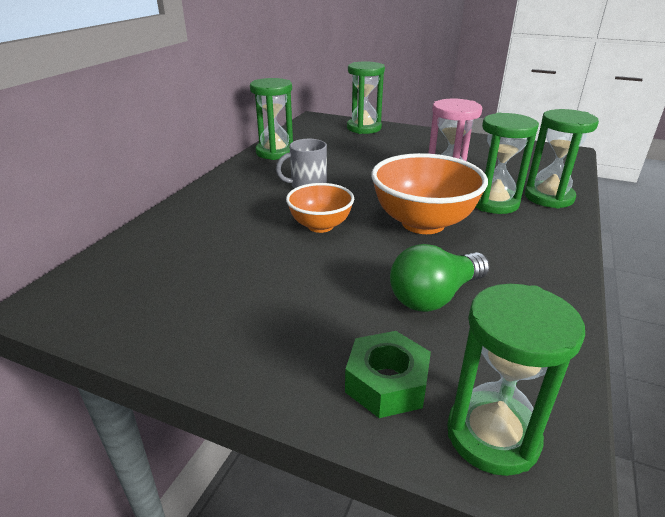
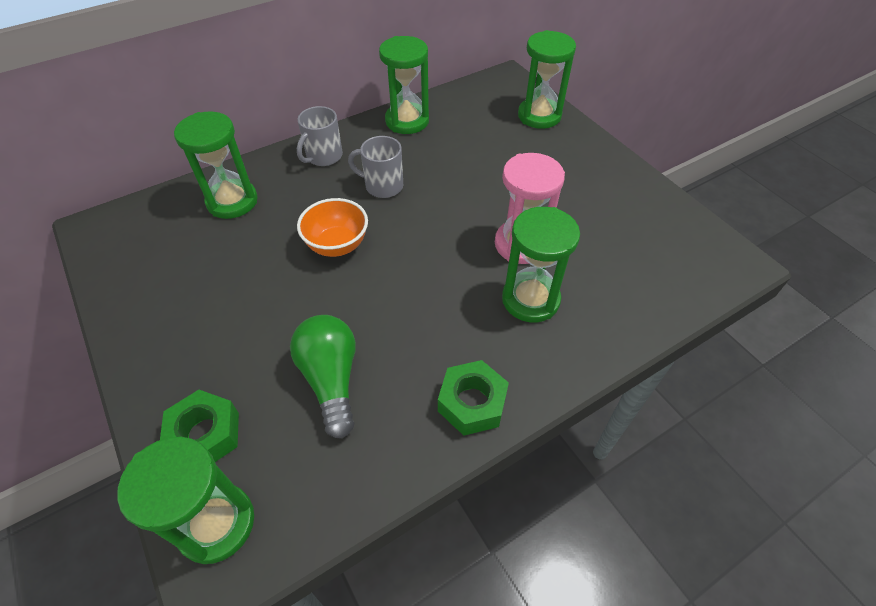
camera: 35 degrees right, 20 degrees up
(234, 186) = (323, 156): none -> grey mug
(423, 223) = (426, 289): orange bowl -> none
(435, 296) = (331, 379): green light bulb -> green light bulb turned 75 degrees clockwise
(544, 263) = (472, 403): none -> green nut
(548, 197) = (602, 323): green hourglass -> green hourglass (232, 201)

